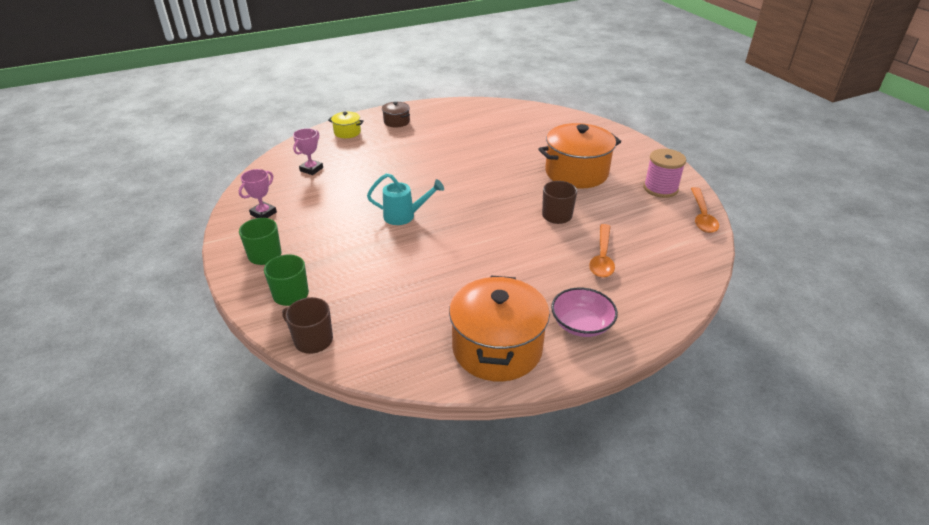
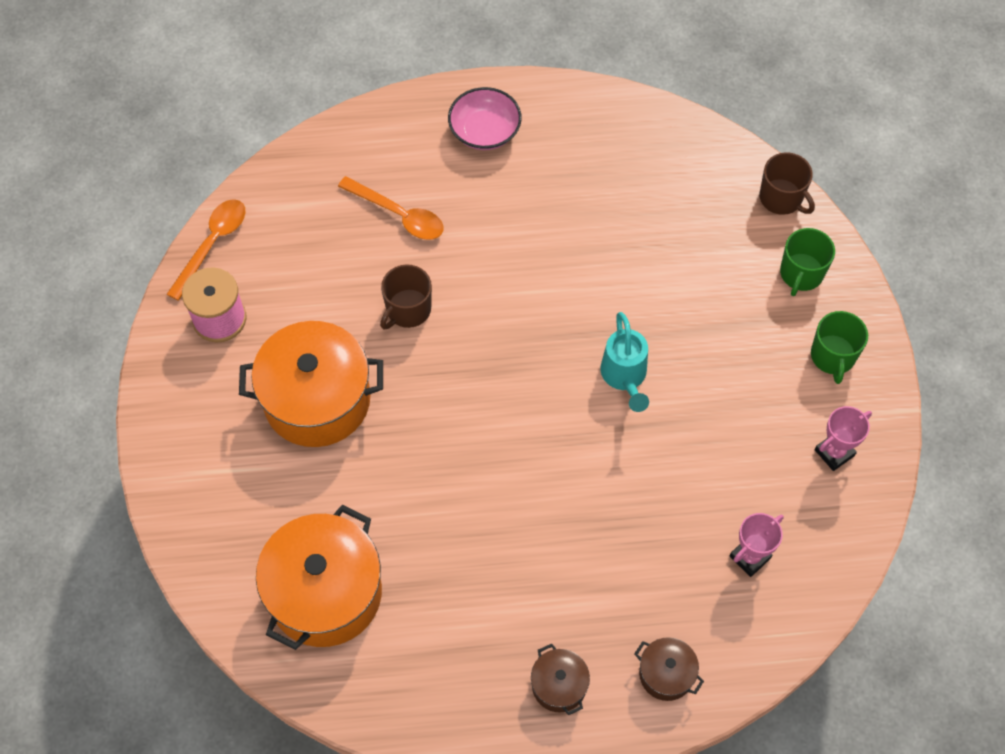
camera: 160 degrees left, 25 degrees up
(347, 132) = (666, 674): yellow pot -> brown pot
(405, 216) = (625, 377): turquoise watering can -> turquoise watering can turned 120 degrees counterclockwise
(497, 348) = (588, 130): orange pot -> orange pot (325, 593)
(602, 257) = (399, 215): orange spoon -> orange spoon turned 90 degrees clockwise

